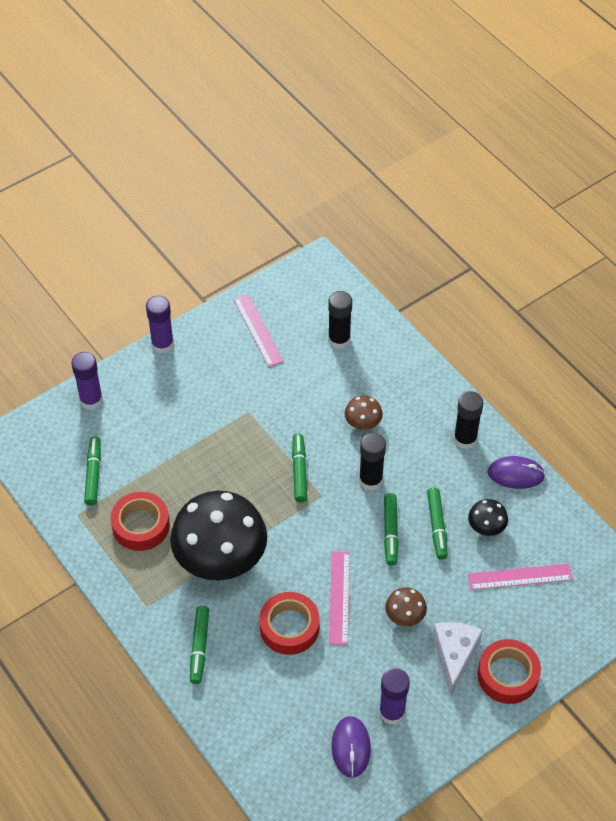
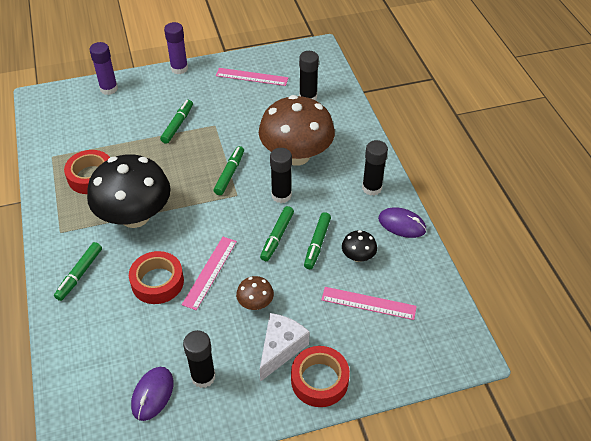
camera: 20 degrees right, 5 degrees down
(93, 474) = (80, 134): green marker -> green marker (177, 125)
(258, 330) = (252, 77): pink ruler -> pink ruler turned 75 degrees counterclockwise
(363, 423) = (296, 155): brown mushroom -> brown mushroom, size x2.37
(392, 712) = (203, 377): purple glue stick -> black glue stick

